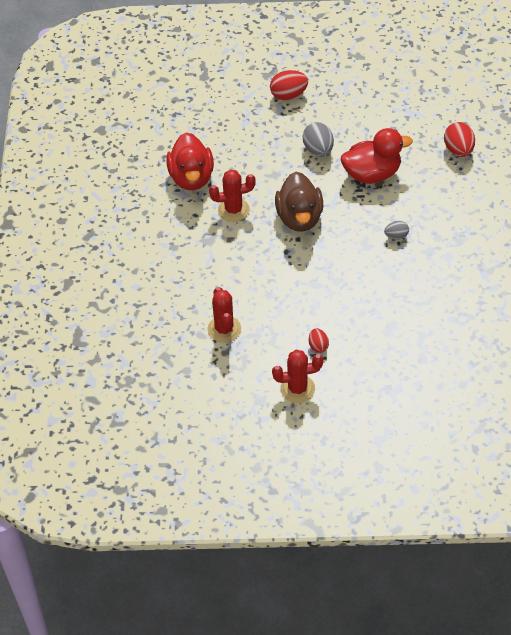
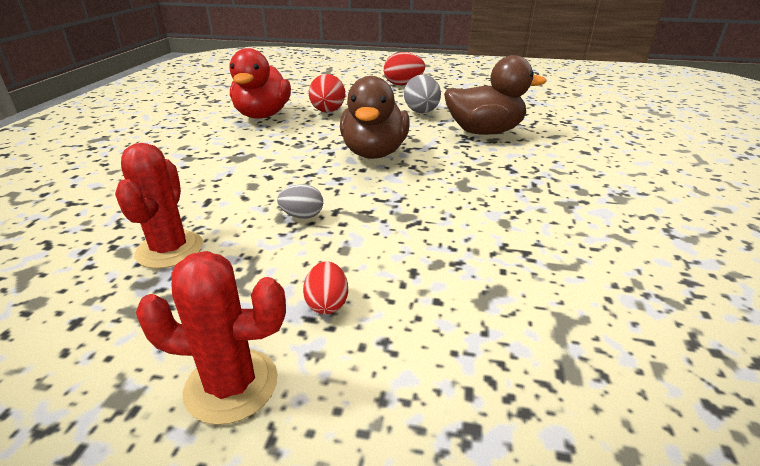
camera: 10 degrees right, 20 degrees down
(233, 210) = (292, 139): red cactus -> none
(372, 174) = (484, 132): red duck -> brown duck
(396, 236) = (513, 182): grey egg -> grey egg (302, 216)
(458, 150) = (600, 127): red egg -> red egg (328, 112)

